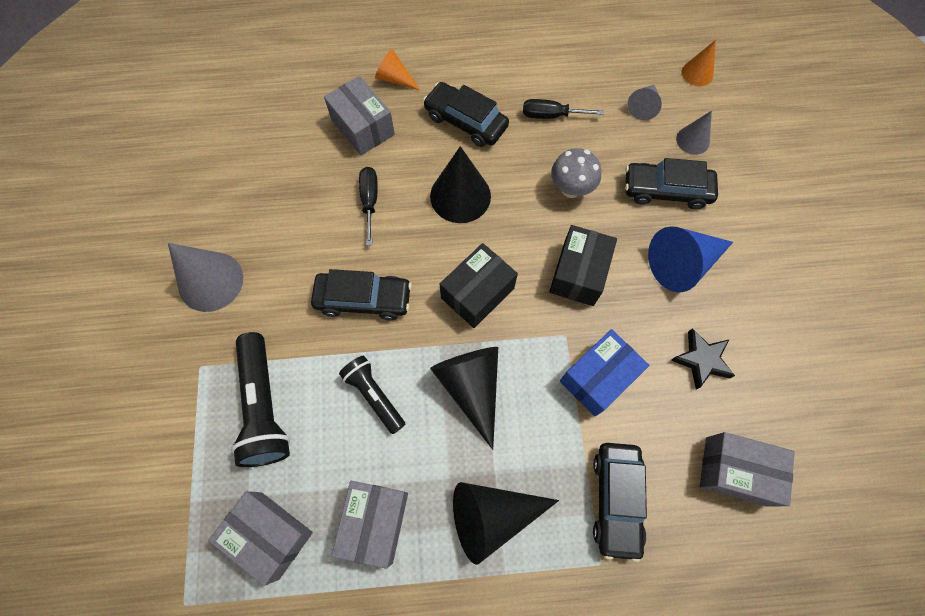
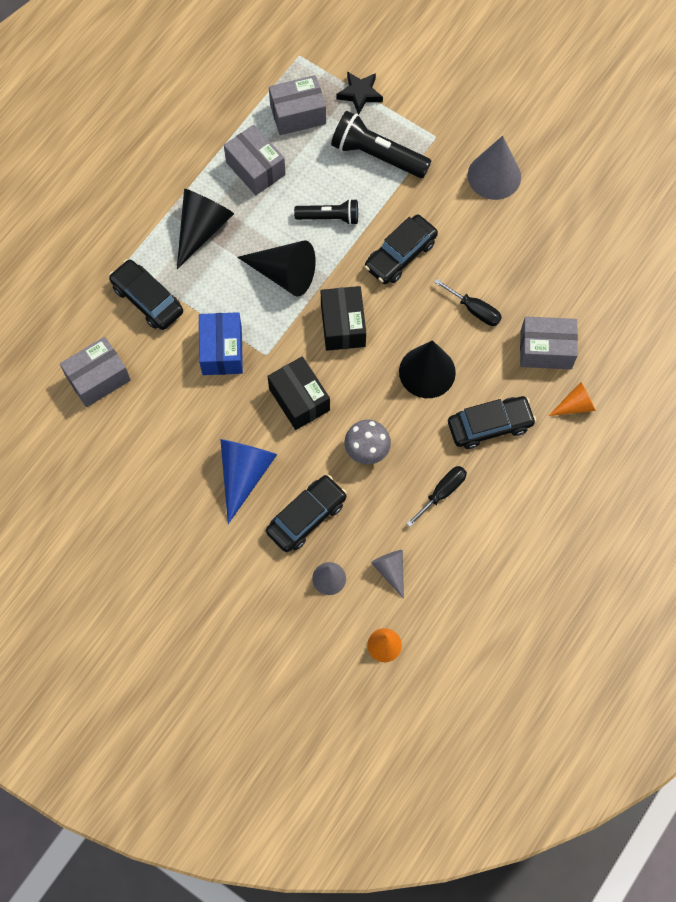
camera: 130 degrees right, 0 degrees up
(701, 360) = (174, 422): black star -> black star (360, 94)

